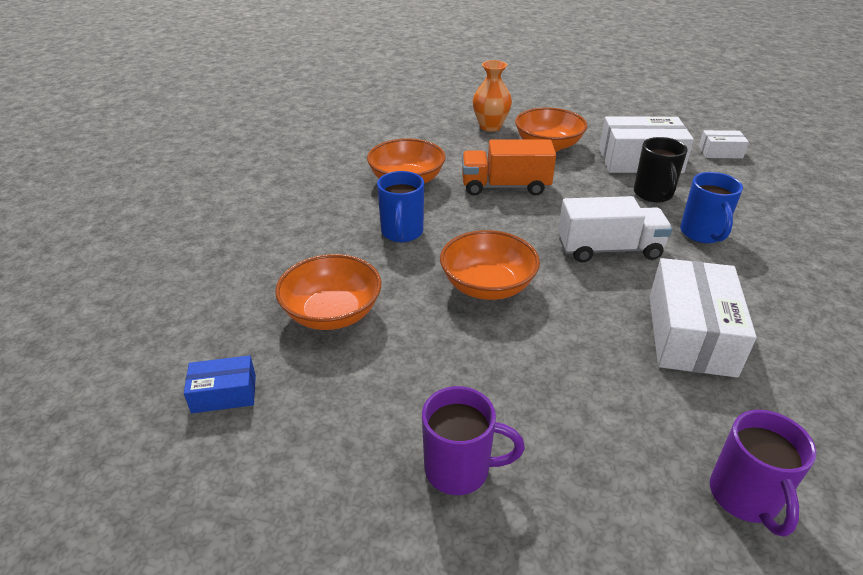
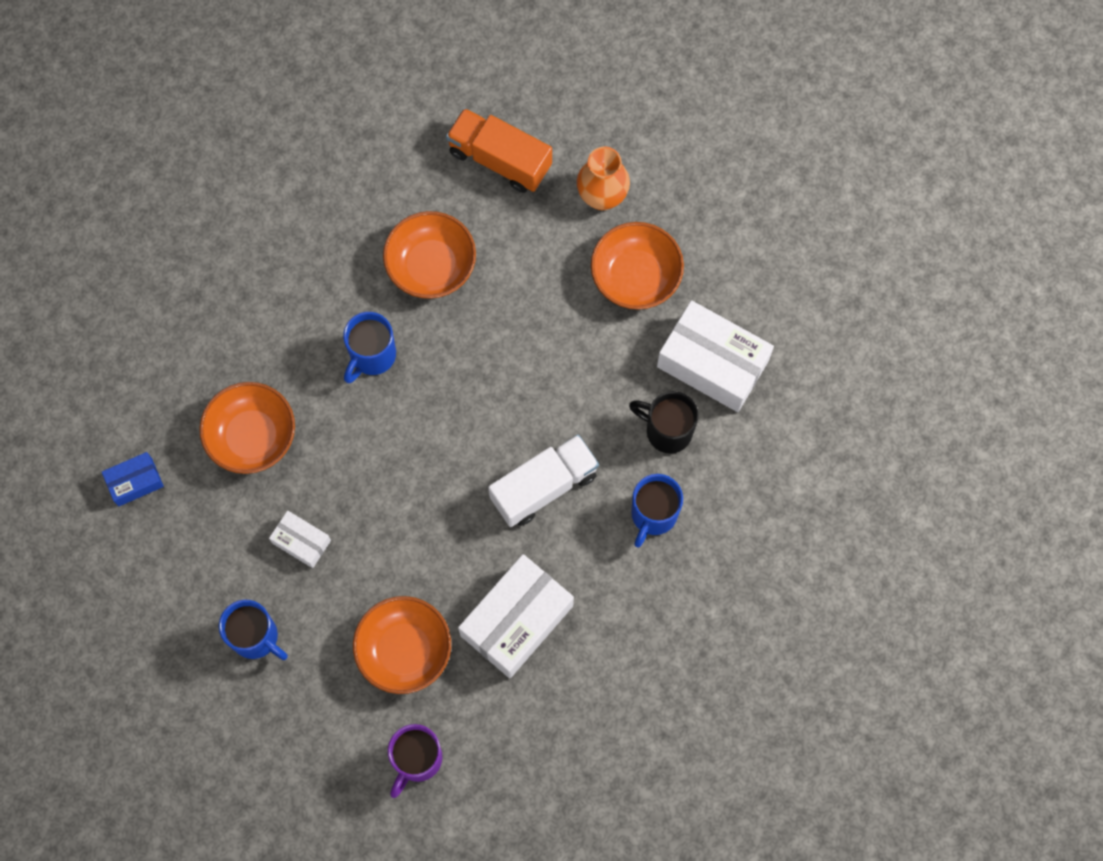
camera: 30 degrees right, 35 degrees up
(224, 394) = (135, 482): blue box -> blue box turned 45 degrees counterclockwise
(460, 469) = (256, 637): purple mug -> blue mug
(487, 286) = (398, 473): orange bowl -> orange bowl (404, 650)
(505, 186) = (525, 332): orange truck -> orange truck (499, 159)
(609, 249) = (544, 487): white truck -> white truck turned 60 degrees counterclockwise
(653, 194) = (667, 430): black mug -> black mug turned 90 degrees clockwise
(720, 152) = (821, 397): white box -> white box (301, 542)

